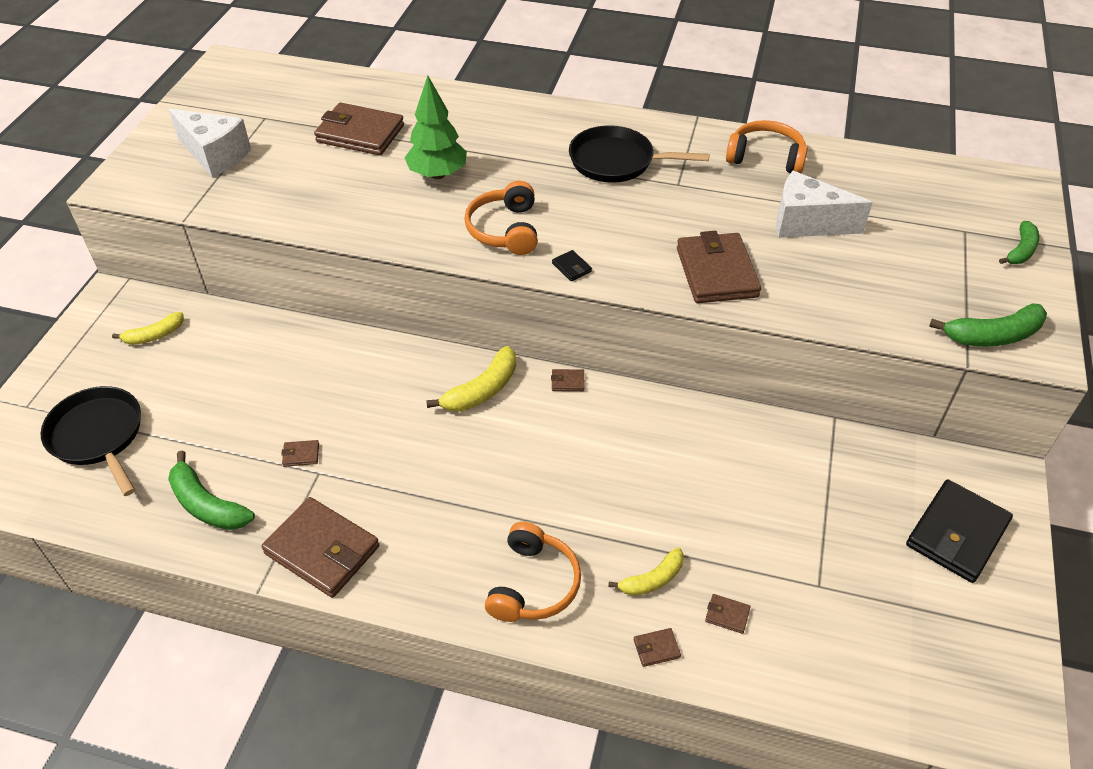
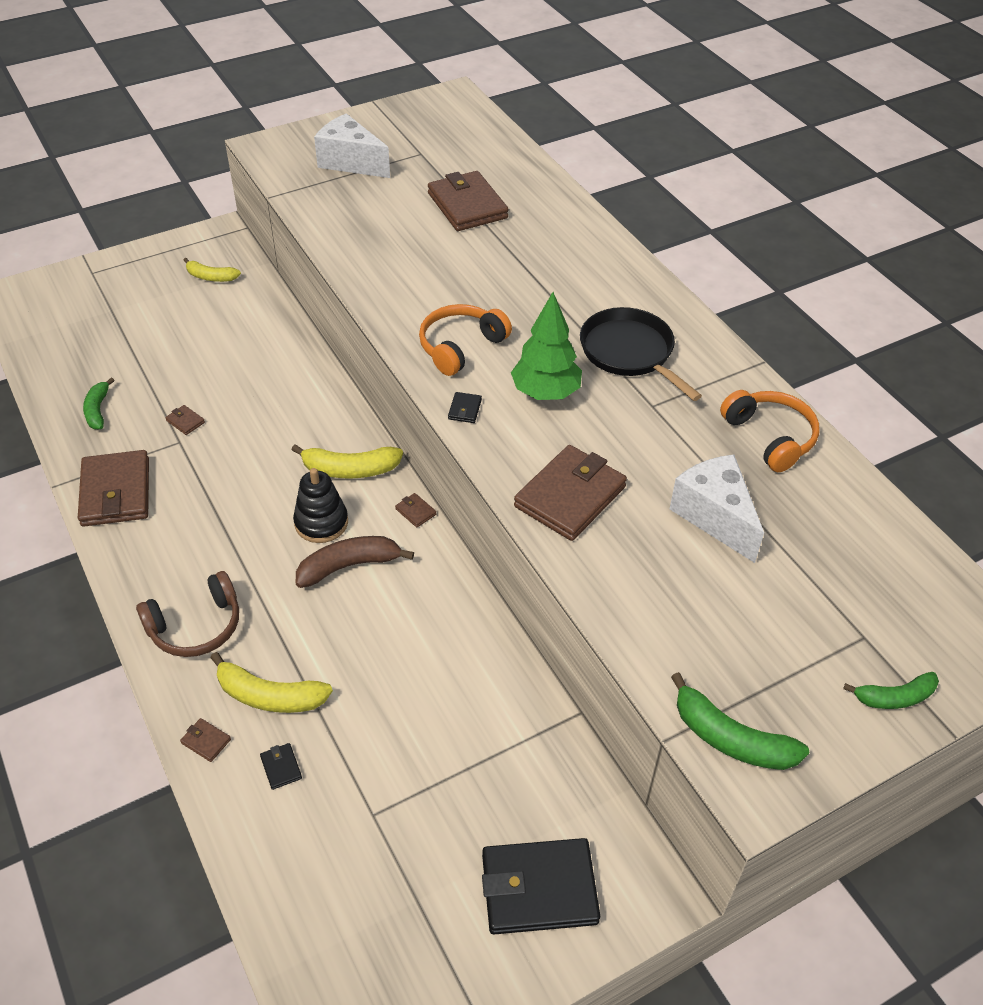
camera: 45 degrees right, 0 degrees up
(98, 436) = (101, 320): black pan -> none
(207, 505) = (98, 410): green banana -> green banana, size x0.66
(215, 155) = (350, 162): white cheese -> white cheese turned 135 degrees clockwise
(437, 174) = (476, 272): green tree -> green tree (545, 393)
(515, 440) = (321, 523): none -> black stacking toy
(533, 584) = (196, 626): orange headphones -> brown headphones
(576, 452) = (349, 566): none -> brown banana
(652, 579) = (270, 696): yellow banana -> yellow banana, size x1.50
(727, 615) = (281, 767): brown wallet -> black wallet

